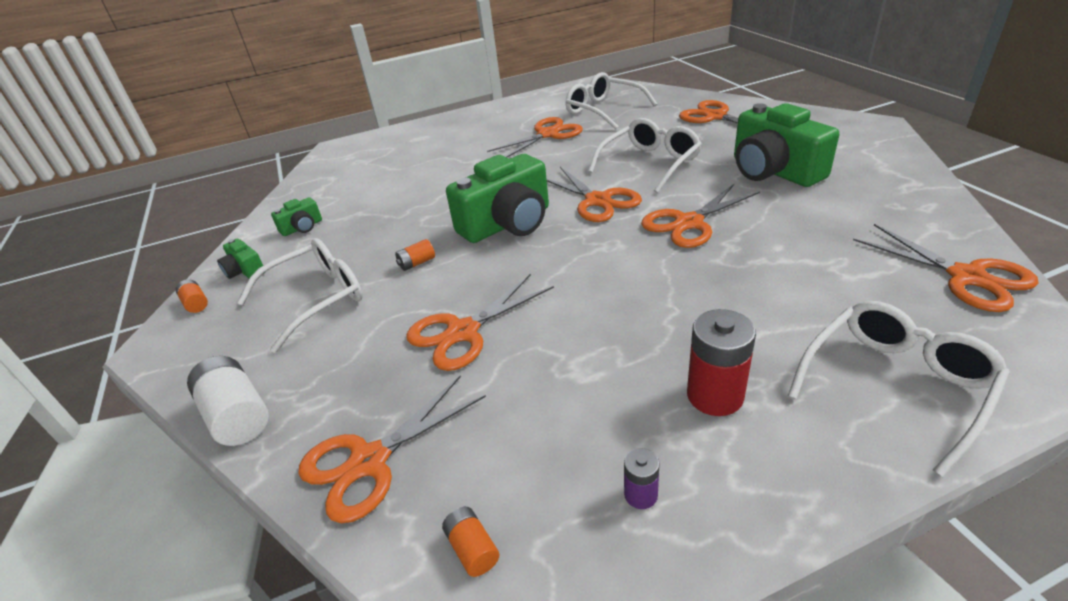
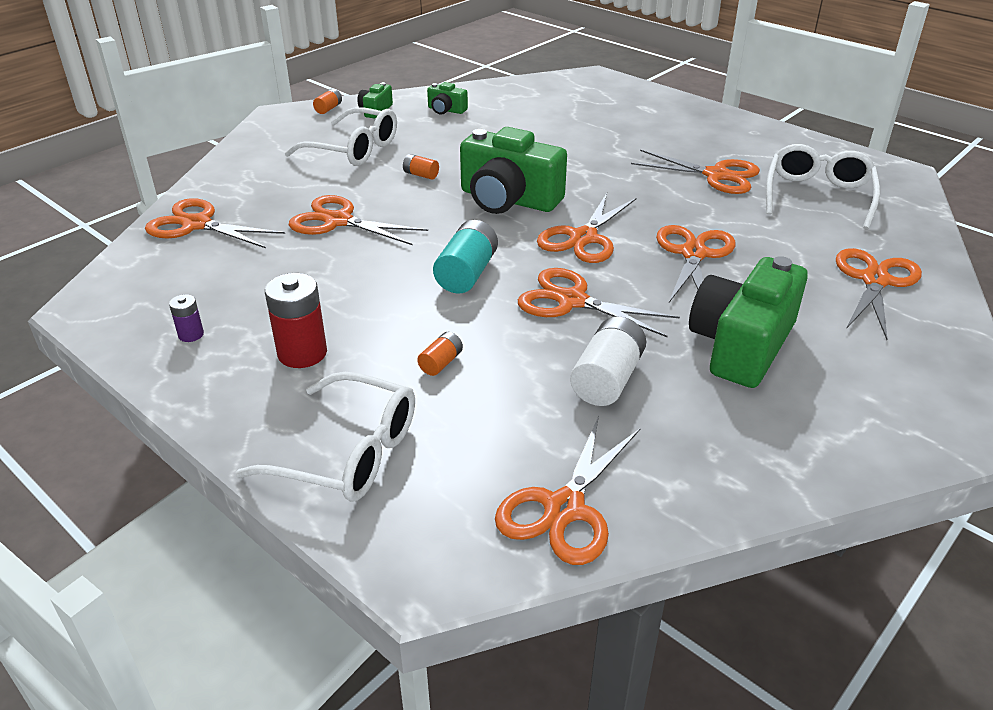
camera: 60 degrees right, 0 degrees up
(237, 415) = (224, 166): white battery -> white battery (607, 379)
(472, 549) = (136, 280): orange battery -> orange battery (441, 363)
(618, 266) = (467, 273): none -> turquoise battery
(649, 163) = (693, 254): white glasses -> orange scissors

